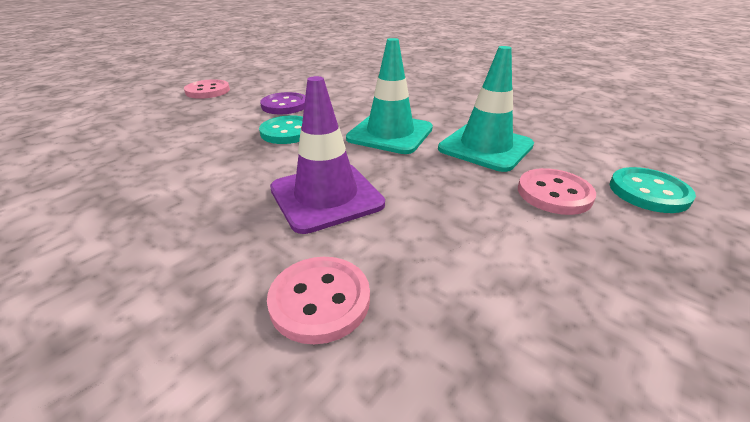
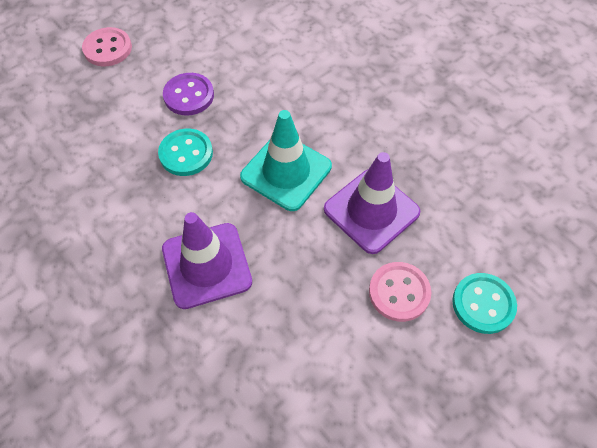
camera: 10 degrees right, 25 degrees up
(320, 300) = (185, 376): pink button -> none
(485, 147) = (371, 211): turquoise traffic cone -> purple traffic cone

